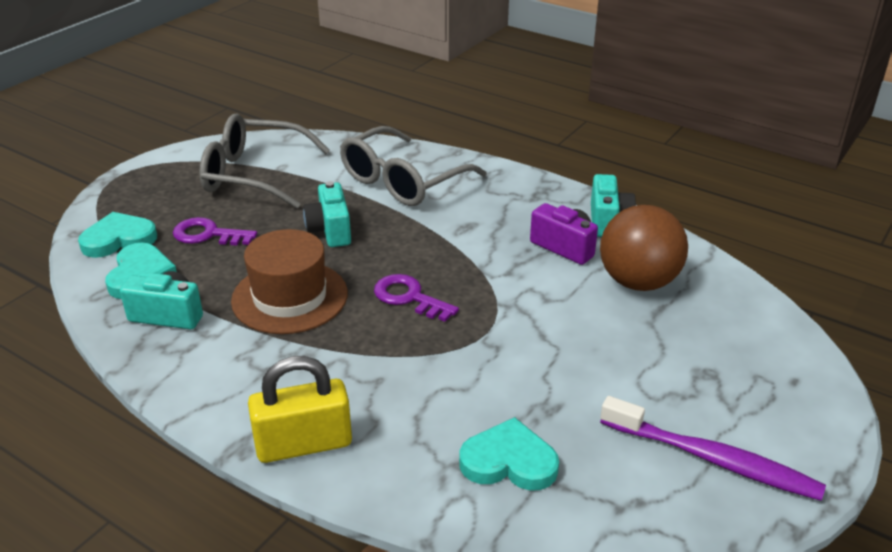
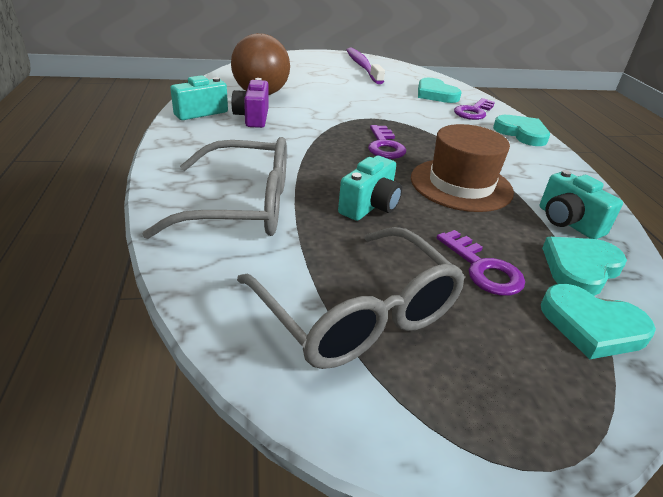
camera: 135 degrees left, 0 degrees up
(304, 444) = (521, 133): yellow padlock -> turquoise heart
(409, 452) = (473, 112): none -> purple key

